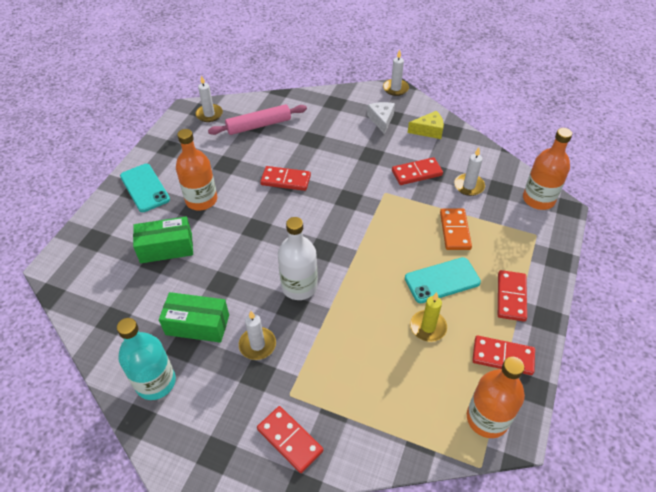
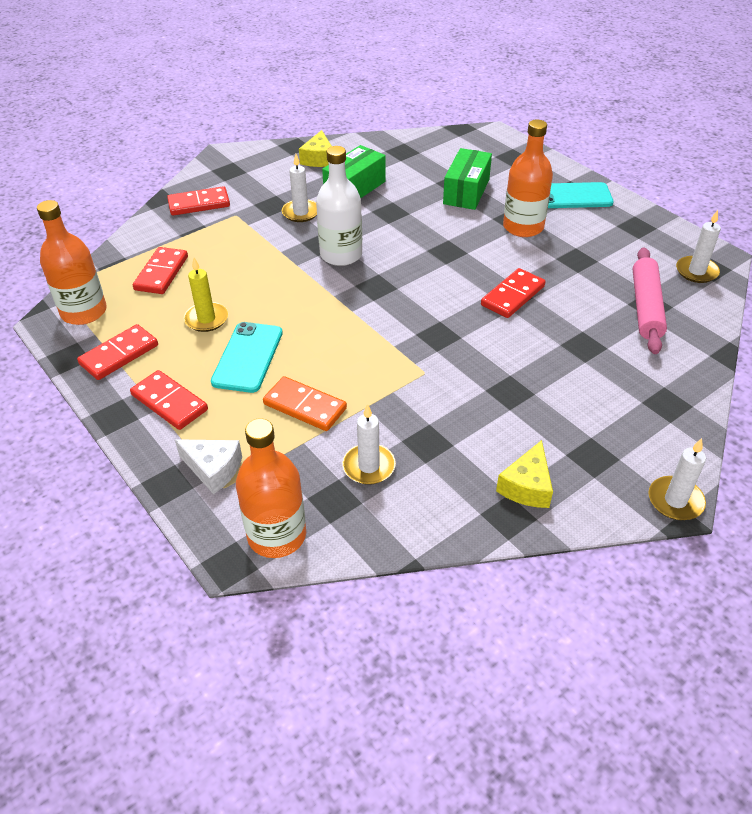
camera: 120 degrees right, 5 degrees down
(155, 382) = (319, 159): turquoise bottle -> yellow cheese
(381, 120) = (589, 439): white cheese -> white cheese (213, 469)
(416, 173) = (438, 422): red domino -> red domino (161, 273)

